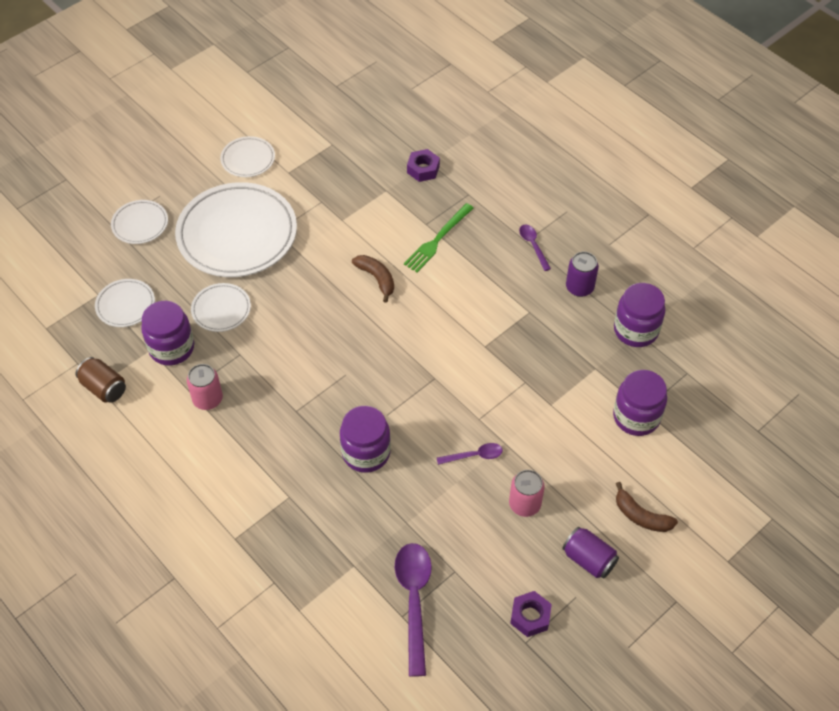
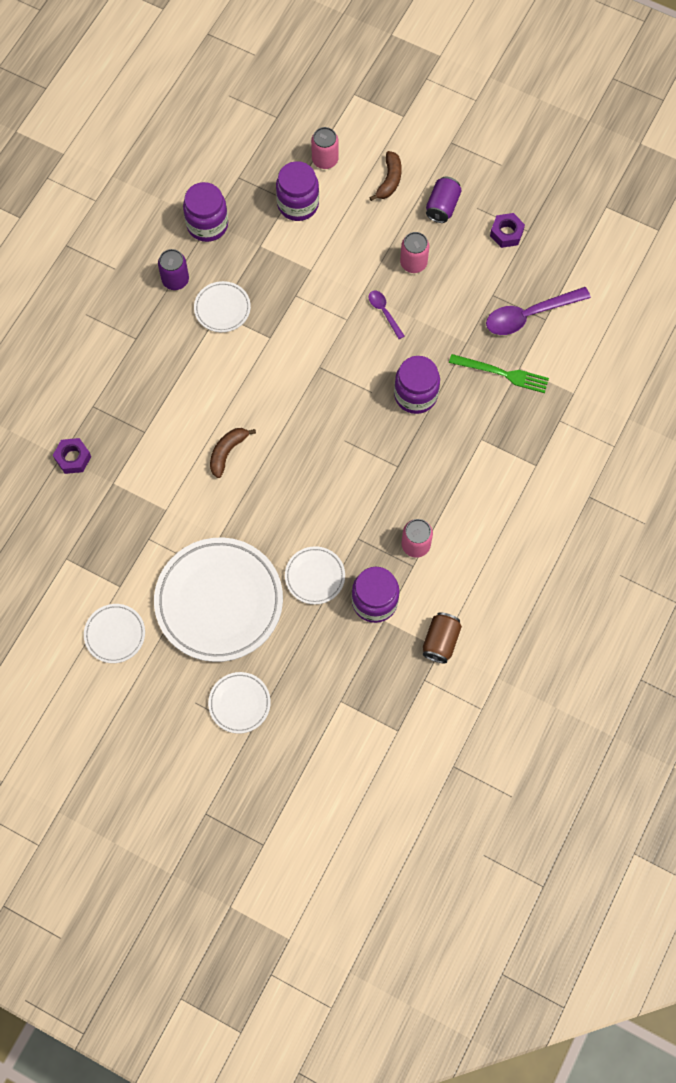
camera: 110 degrees left, 15 degrees up
(125, 305) = (343, 668): white plate -> white plate (222, 308)
(437, 239) = (161, 415): green fork -> green fork (502, 373)
(533, 245) = (139, 331): purple spoon -> none
(687, 460) = (325, 160): none -> pink can

